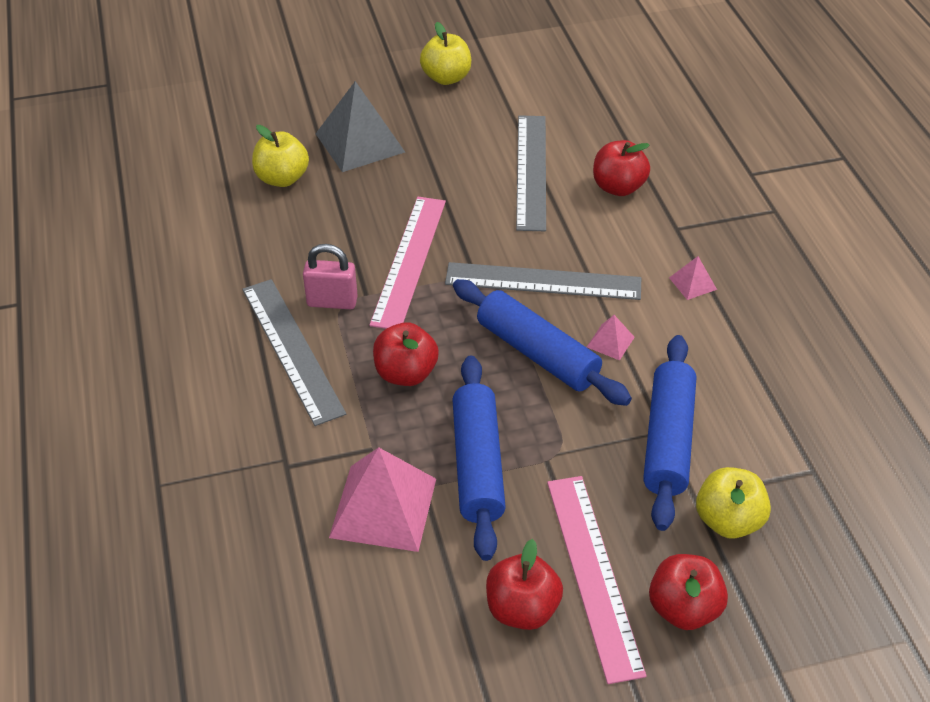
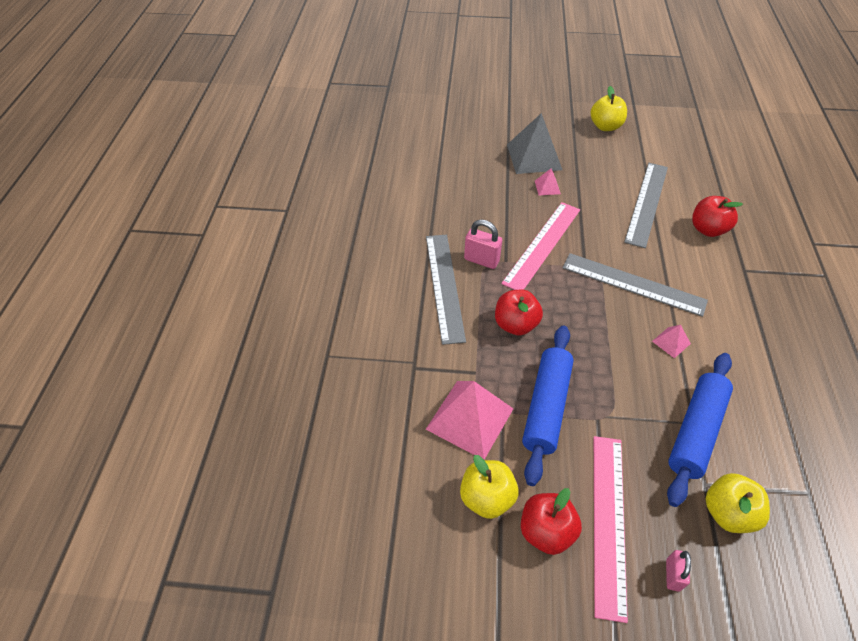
camera: 20 degrees right, 5 degrees up
(282, 178) = (475, 169): yellow apple -> yellow apple (487, 498)
(537, 353) = (614, 336): blue rolling pin -> none
(683, 608) = (672, 575): red apple -> pink padlock
(692, 283) = (746, 314): pink pyramid -> pink pyramid (547, 187)

